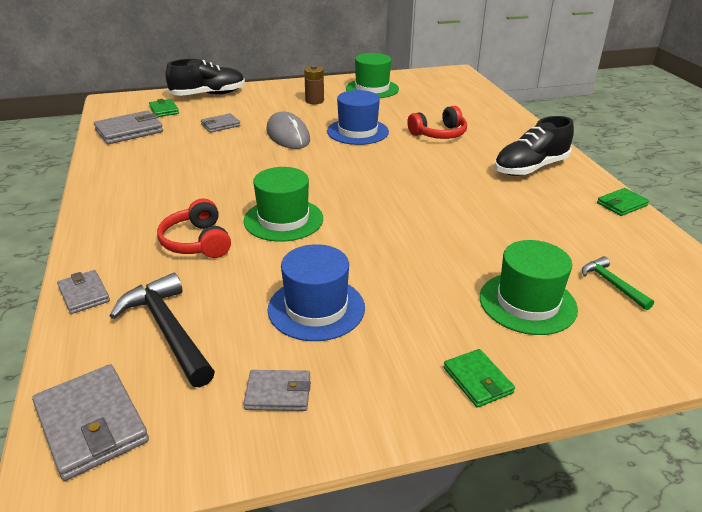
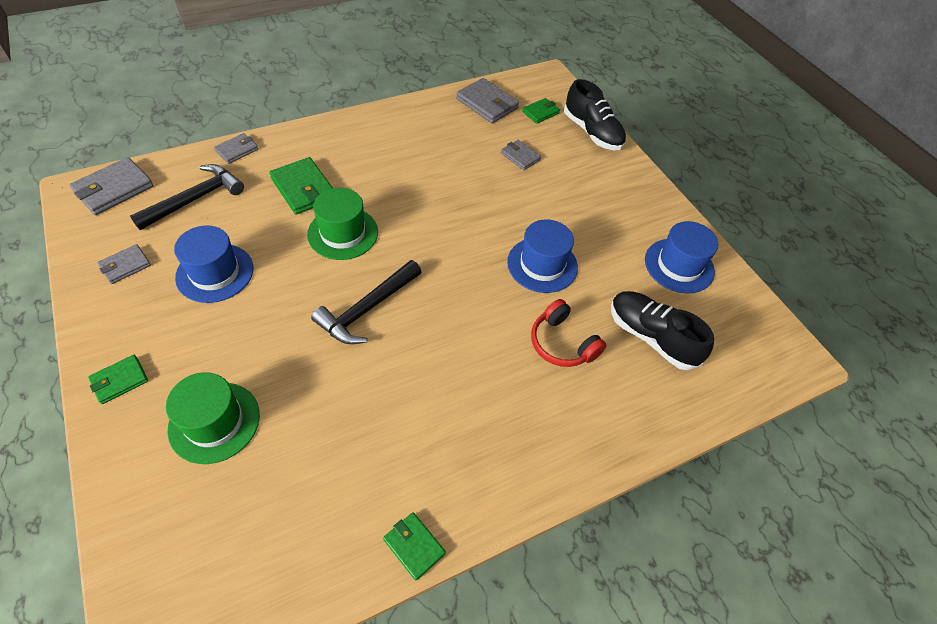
camera: 75 degrees right, 20 degrees up
(197, 242) = (303, 188): red headphones -> green wallet
(278, 393) = (125, 266): grey wallet -> grey wallet turned 60 degrees clockwise
(288, 135) = (512, 209): grey mouse -> none
(314, 101) = (613, 217): brown battery -> none
(372, 89) = (679, 265): green hat -> blue hat
(392, 211) = (367, 309): none -> black hammer
(530, 168) = (492, 444): black shoe -> black shoe (651, 337)
(612, 284) = (242, 504): green hammer -> none

